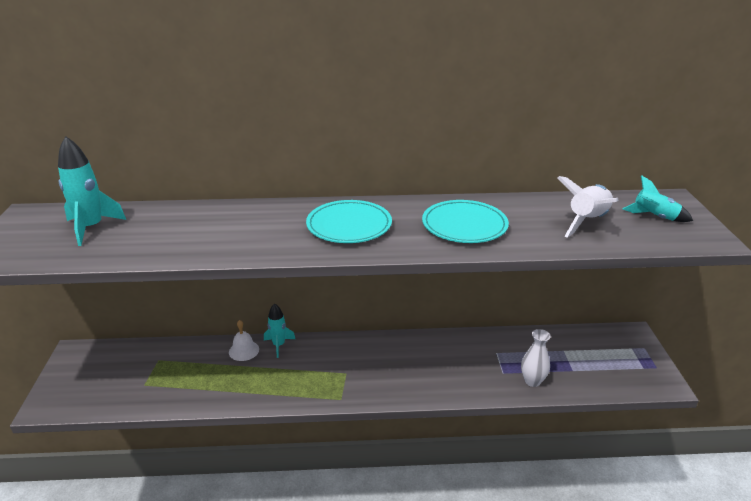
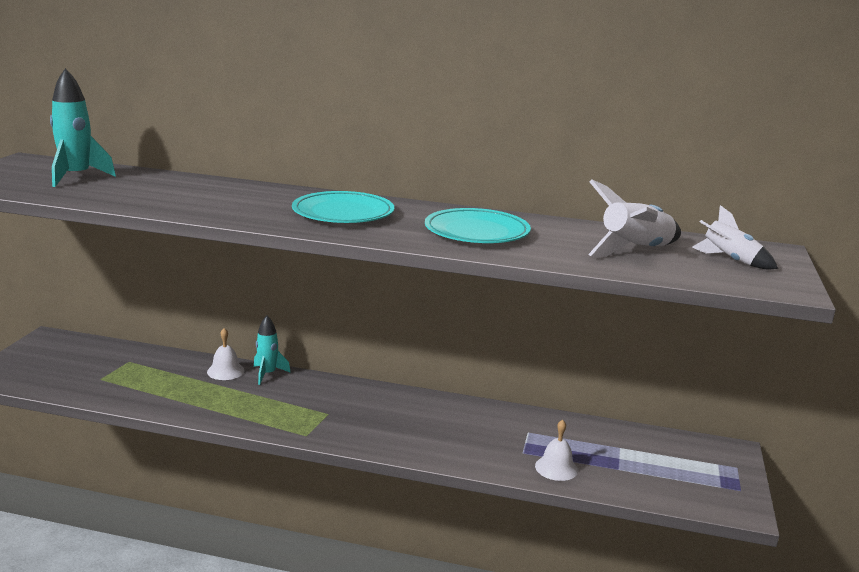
camera: 15 degrees right, 10 degrees down
(532, 381) = (556, 468): white vase -> white bell
(654, 217) = (730, 260): turquoise rocket -> white rocket

